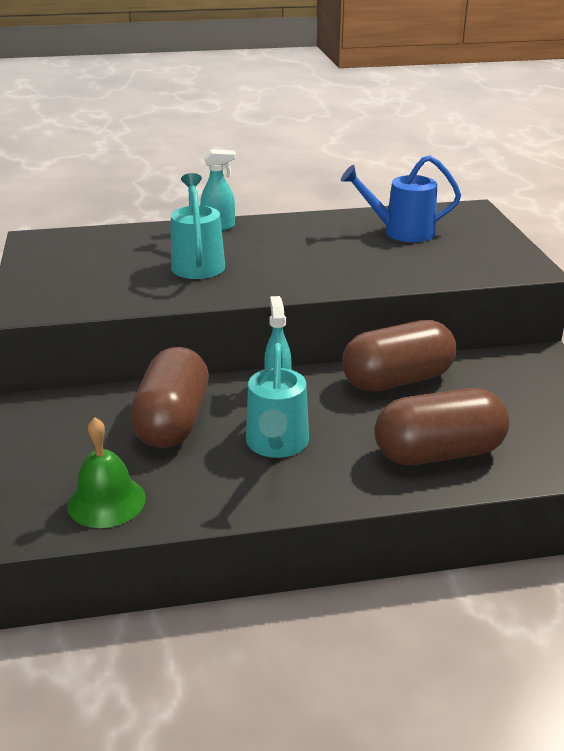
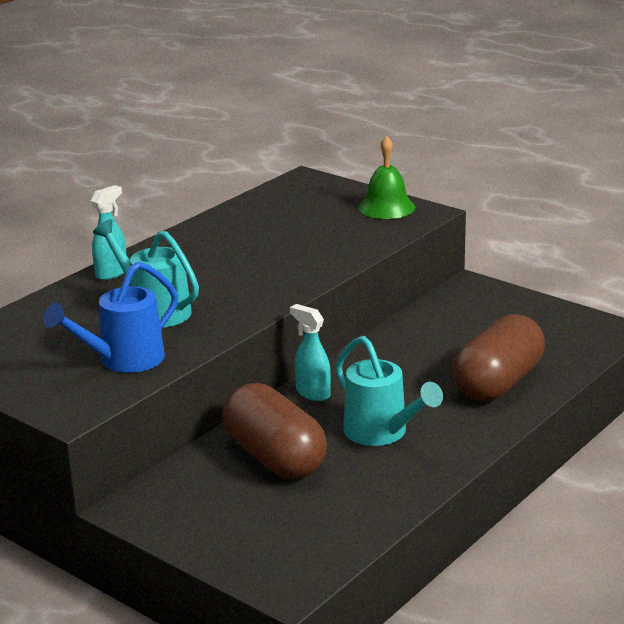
camera: 40 degrees left, 5 degrees down
(106, 501) = (322, 532): green bell -> green bell (386, 207)
(397, 380) = (395, 348): brown capsule -> none
(400, 232) = (280, 219): blue watering can -> blue watering can (123, 361)

